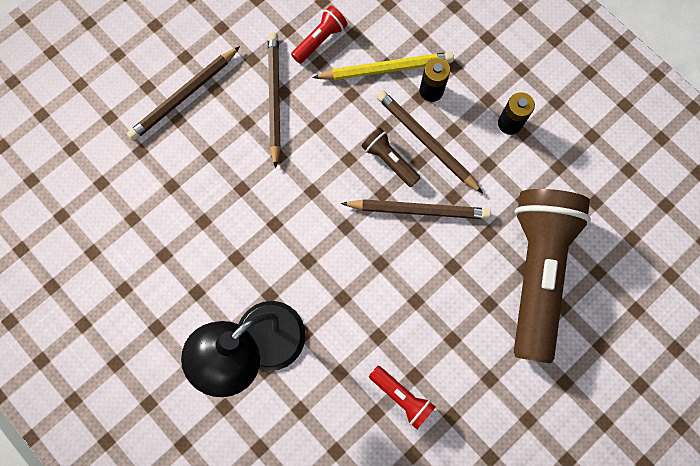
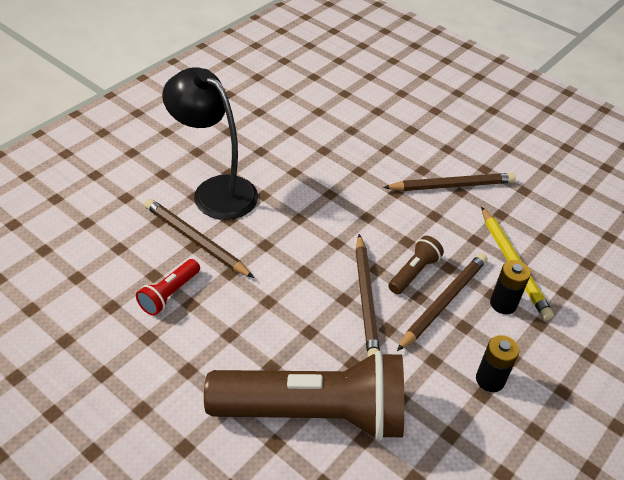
camera: 80 degrees right, 30 degrees down
(184, 96) = (434, 131): brown pencil -> brown pencil (195, 240)
(320, 40) = (523, 213): red flashlight -> none

